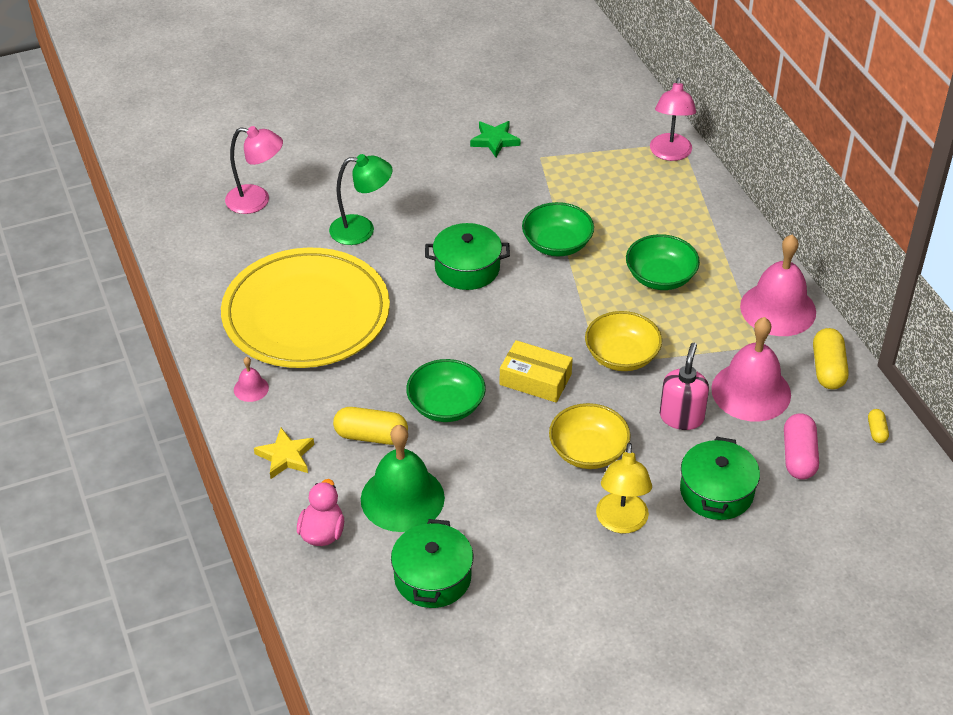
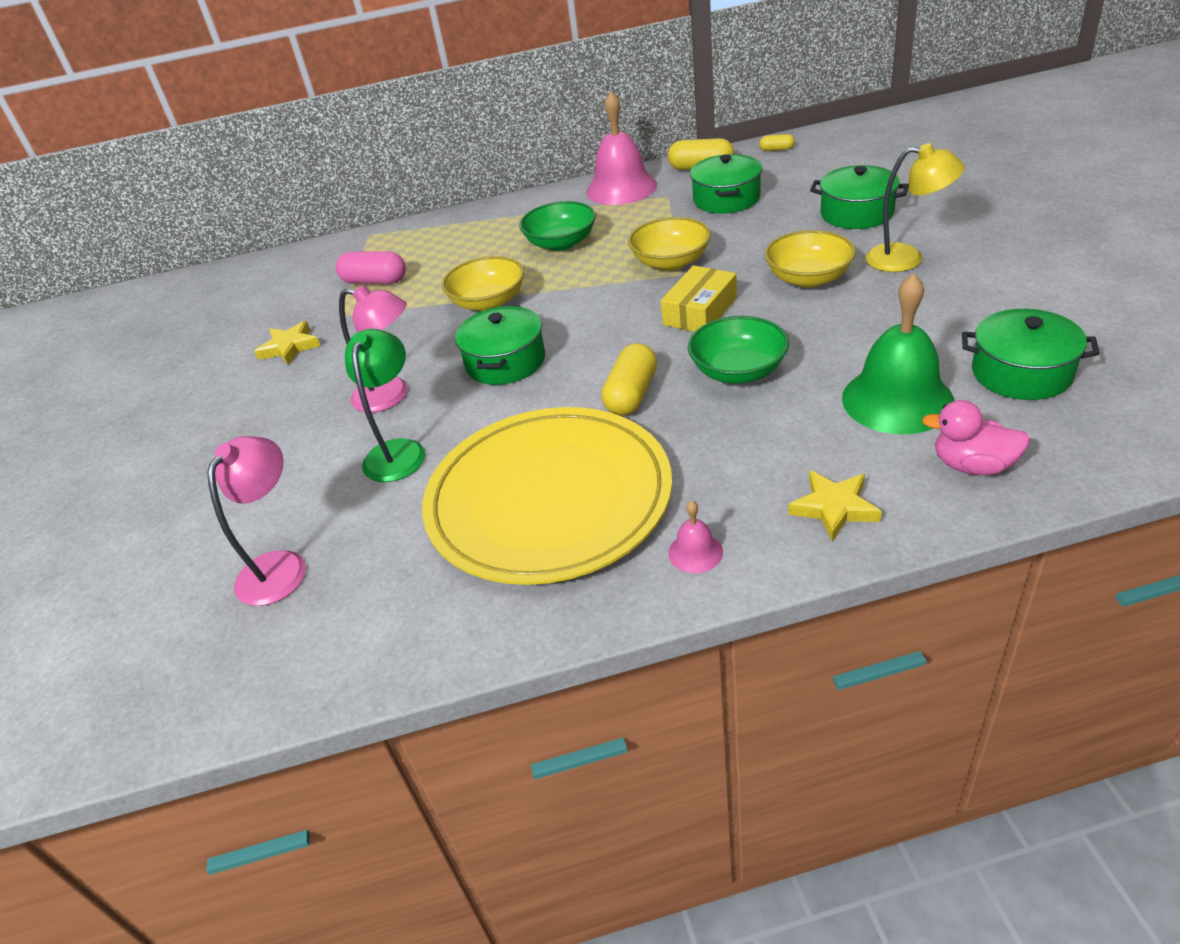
camera: 75 degrees left, 5 degrees down
(371, 436) = (791, 429): yellow capsule -> yellow capsule (631, 394)
(495, 141) = (290, 347): green star -> yellow star
(557, 244) = (488, 302): green bowl -> yellow bowl
(670, 154) = (382, 240): pink lamp -> pink lamp (391, 396)
(681, 417) = (759, 230): pink soap dispenser -> none
(751, 391) = (726, 199): pink bell -> green pot
(798, 456) = (808, 179): pink capsule -> pink capsule (375, 281)

